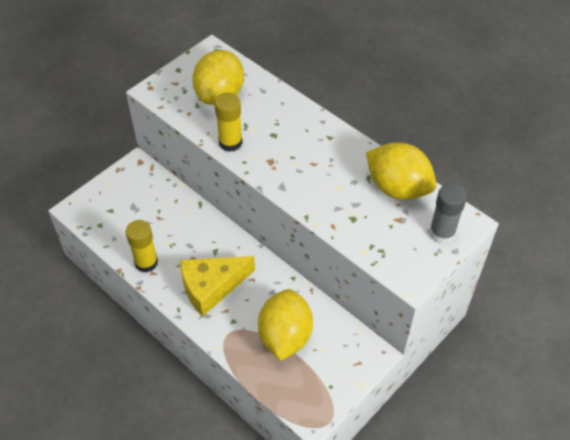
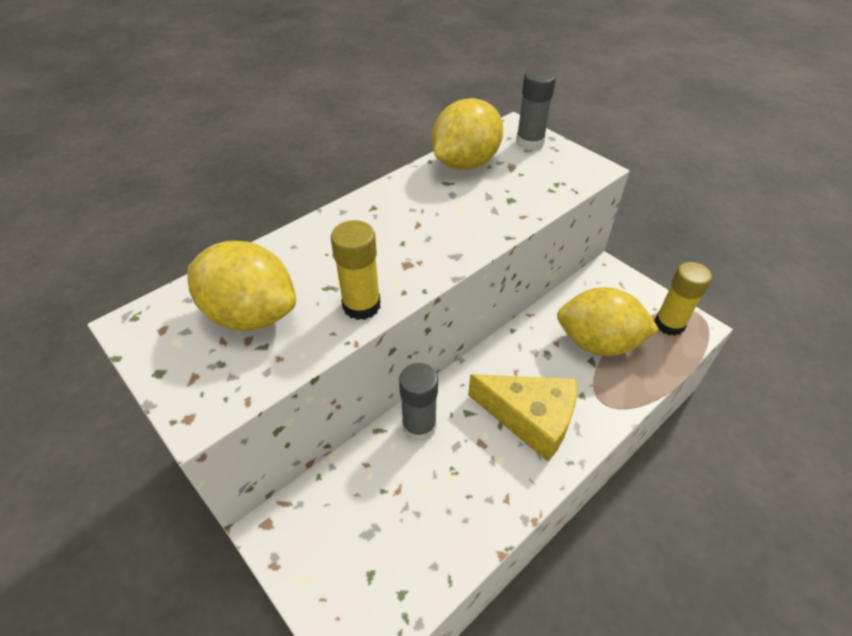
camera: 85 degrees left, 5 degrees down
(146, 262) = (487, 509): yellow glue stick -> yellow glue stick (669, 324)
(203, 224) = (419, 426): none -> grey glue stick
(211, 287) = (530, 418): yellow cheese -> yellow cheese turned 45 degrees counterclockwise

